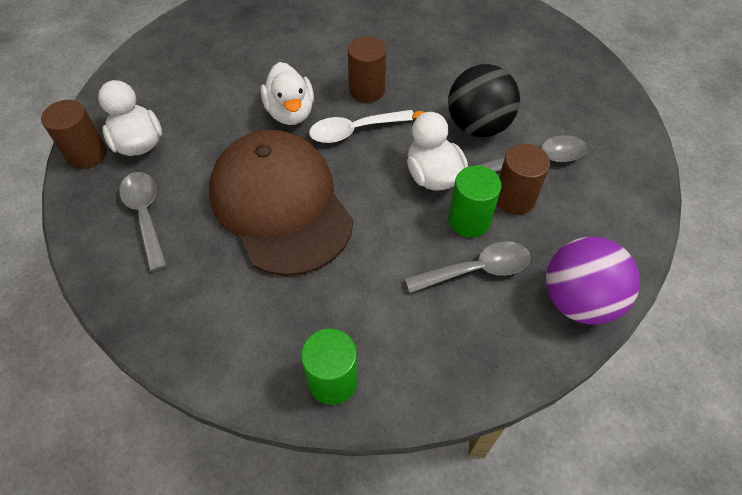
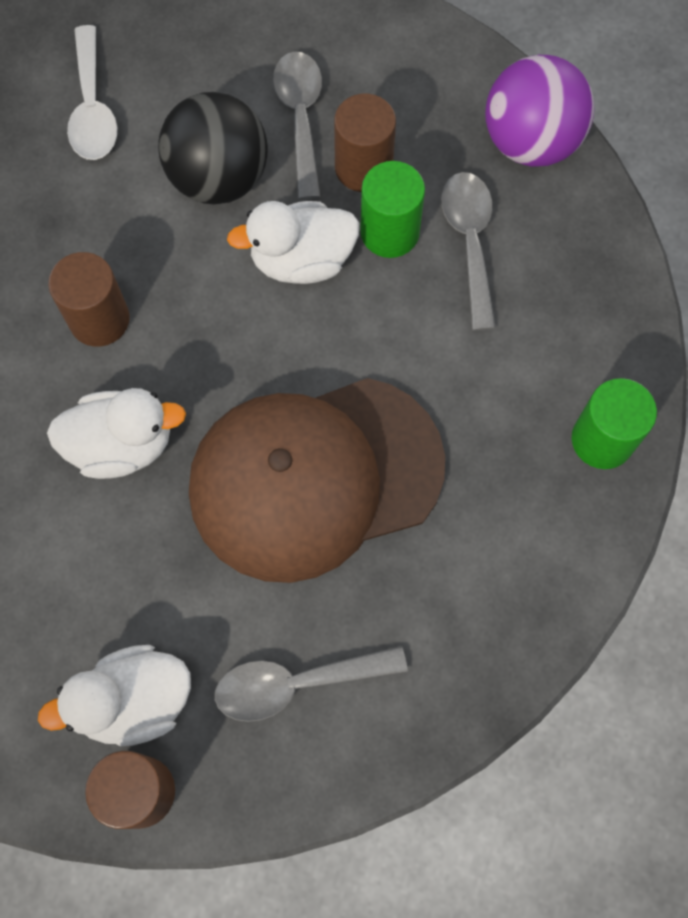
camera: 80 degrees left, 15 degrees up
(354, 131) = (187, 352): white spoon -> white spoon (93, 108)

